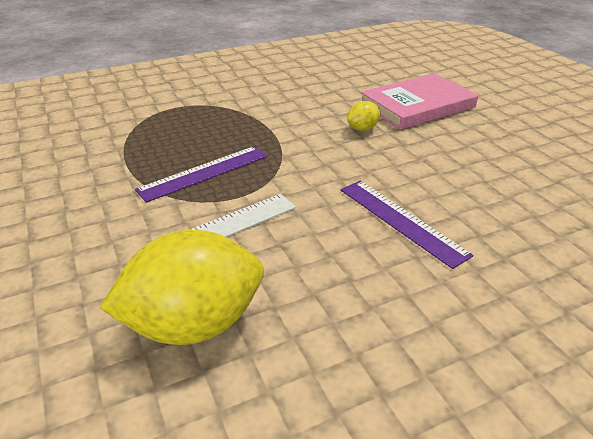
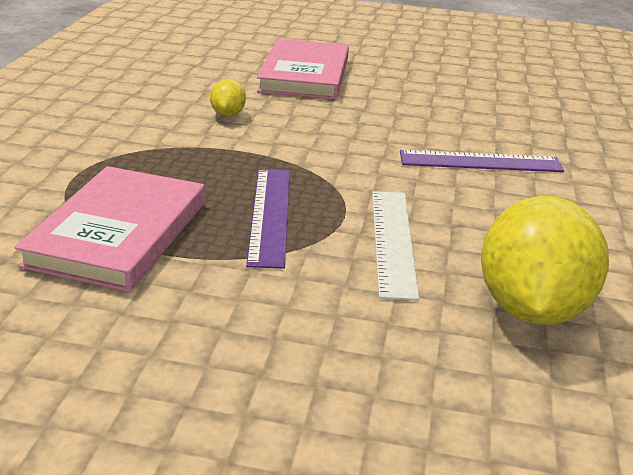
camera: 55 degrees left, 5 degrees down
(132, 142) = (119, 233): none -> pink book
(363, 128) = (308, 111): yellow lemon -> yellow lemon (228, 114)

